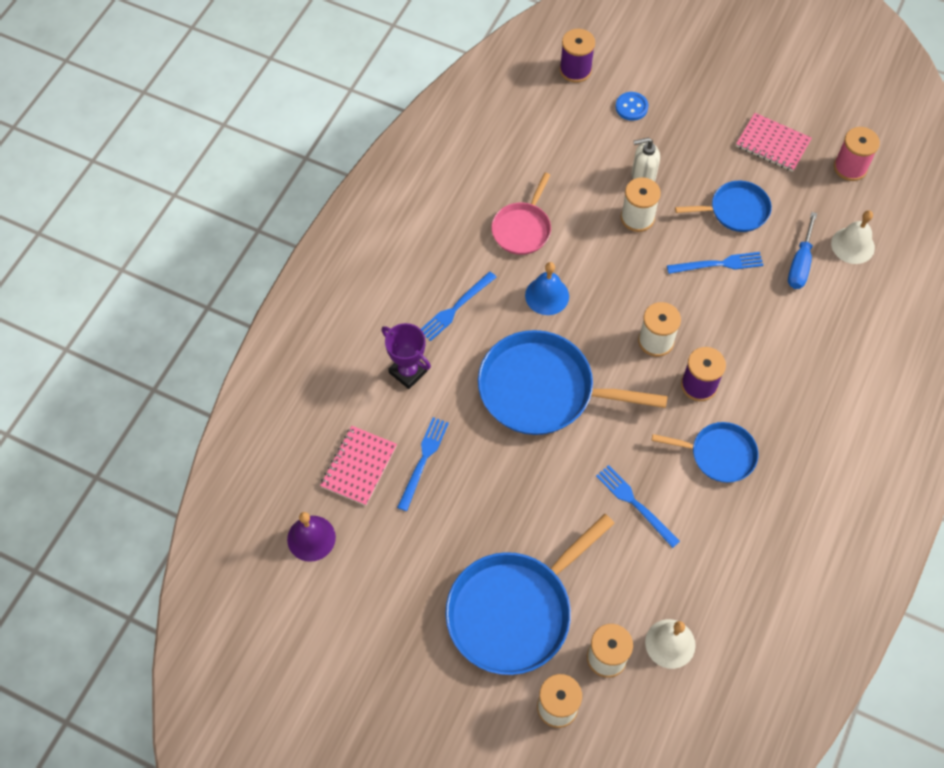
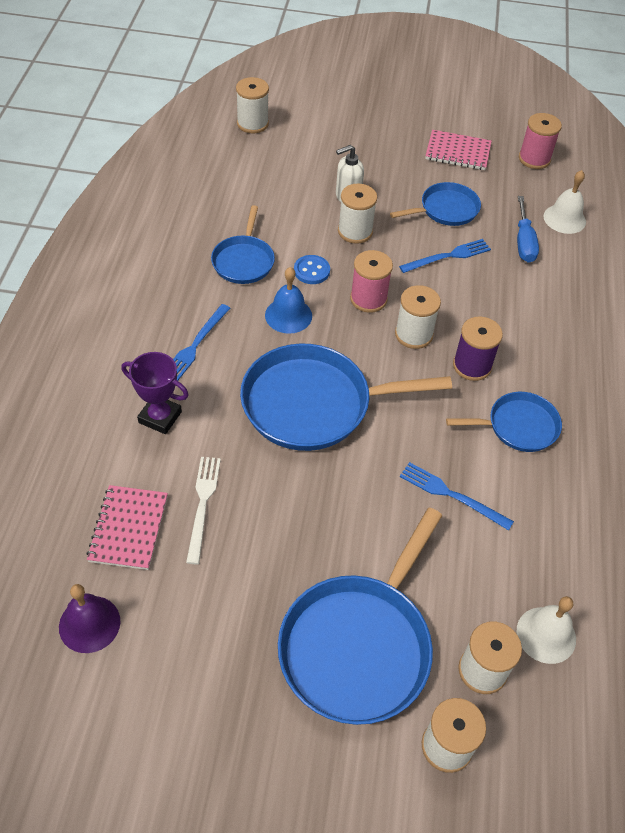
camera: 20 degrees left, 10 degrees down
(423, 460) = (203, 504): blue fork -> white fork
(522, 229) = (243, 261): pink pan -> blue pan
(575, 70) = (252, 124): purple spool -> white spool
(626, 294) = (368, 299): none -> pink spool
(631, 107) = (316, 144): blue button -> blue button (311, 271)

